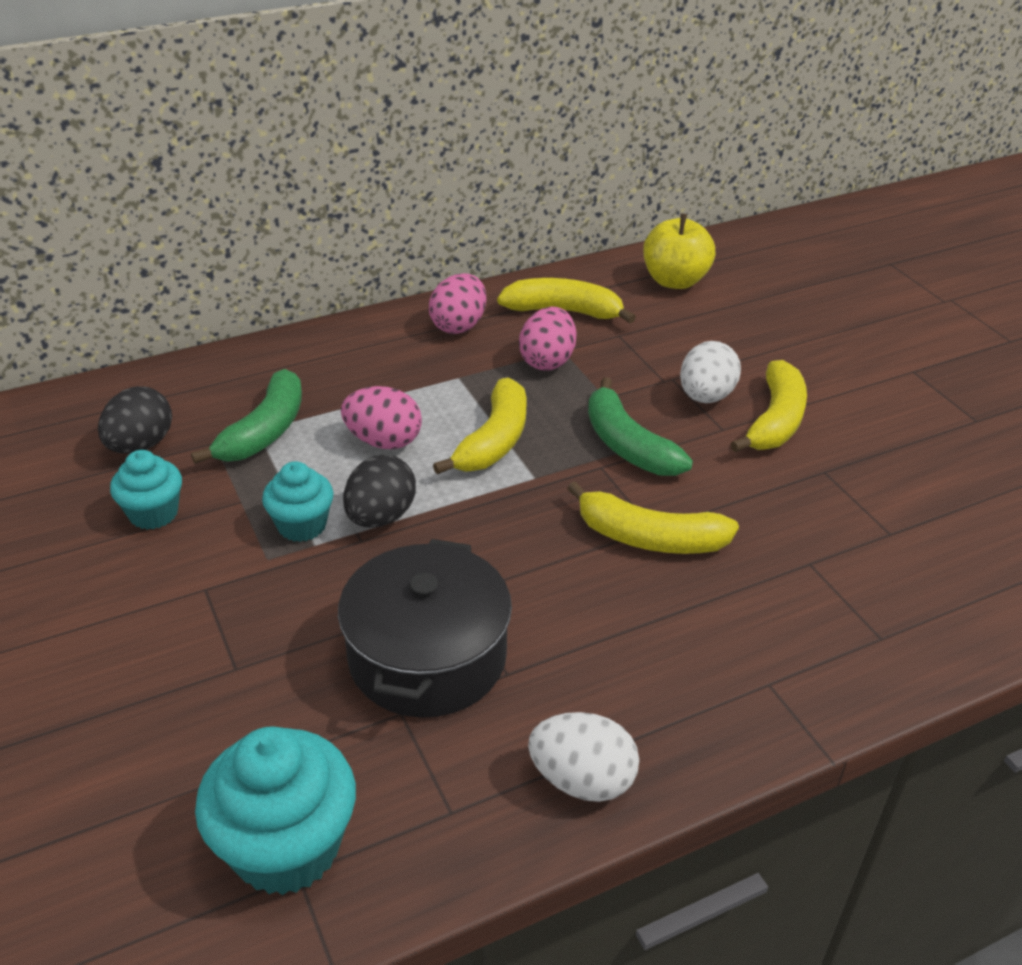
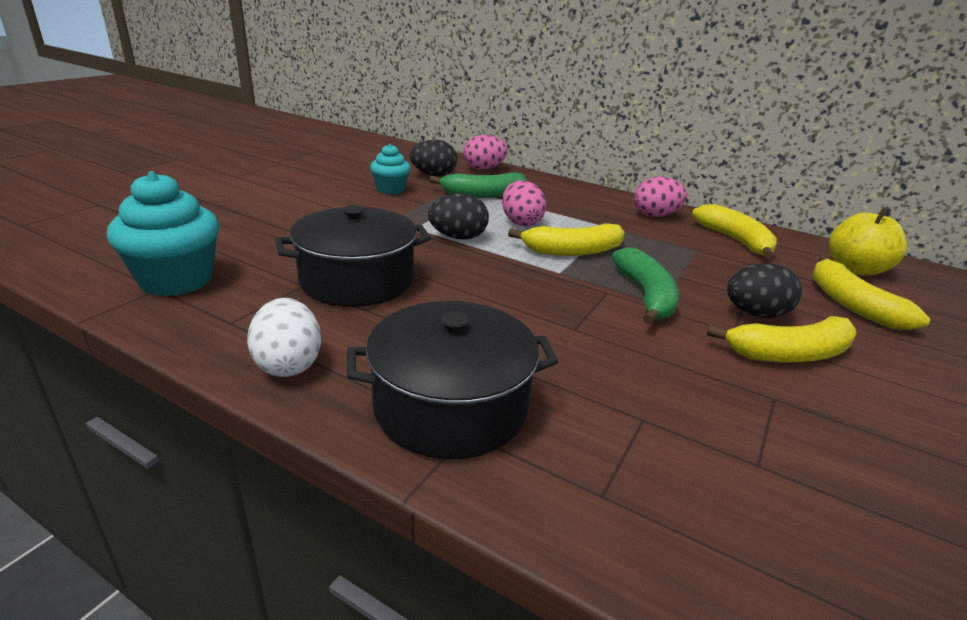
camera: 55 degrees right, 10 degrees down
(302, 525) = (424, 221): turquoise cupcake -> none
(547, 361) = (676, 248): pink egg -> pink egg (484, 169)
(627, 445) = (645, 296): green banana -> green banana turned 150 degrees clockwise
(649, 538) = (562, 329): yellow banana -> yellow banana (851, 304)
(705, 397) = (755, 314): white egg -> black egg
(727, 678) = (451, 406): none -> black pot

